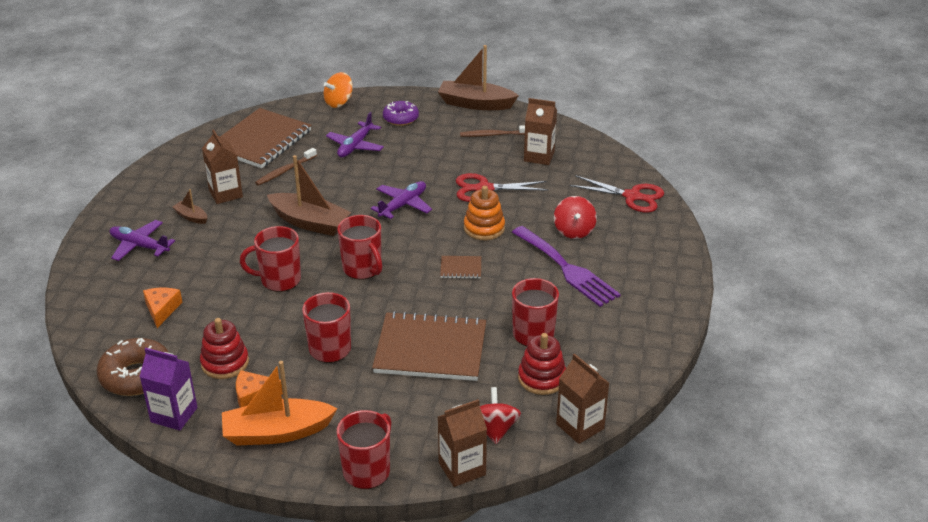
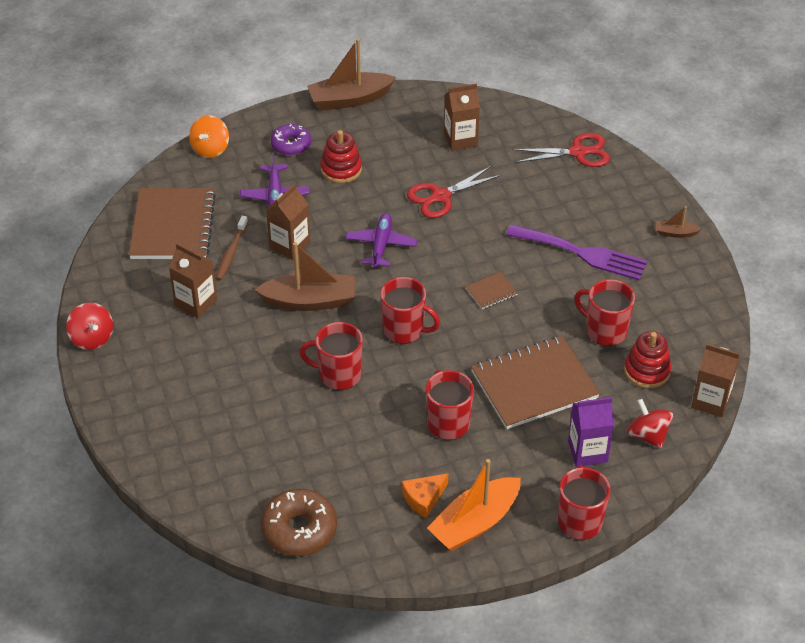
camera: 30 degrees left, 10 degrees up
(139, 246) = (166, 397): purple plane -> none
(162, 309) = (257, 454): orange cheese -> none
(174, 415) = (370, 550): purple carton -> purple carton (587, 451)
(191, 217) = (187, 343): brown boat -> brown boat (675, 233)
(225, 363) = (368, 480): red stacking toy -> red stacking toy (341, 169)
(279, 280) = (338, 375): red mug -> red mug turned 45 degrees clockwise
(462, 469) = (651, 482): brown carton -> brown carton (290, 245)
(484, 228) = (476, 240): orange stacking toy -> none
(494, 135) = (398, 130): brown toothbrush -> none
(574, 231) = (557, 210): red spinning top -> red spinning top (92, 338)

